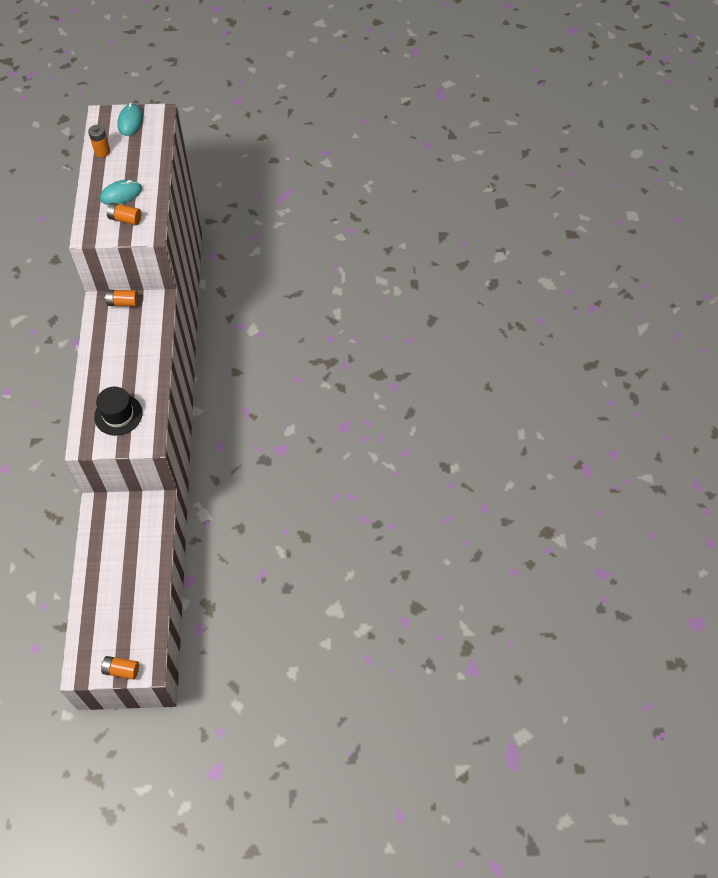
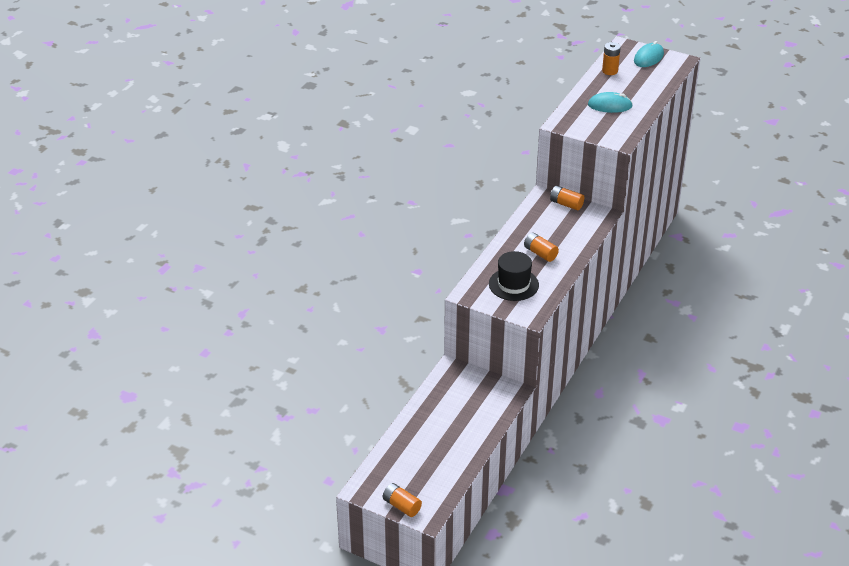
camera: 30 degrees right, 20 degrees down
(125, 219) = (603, 124): orange battery -> orange battery (540, 253)

